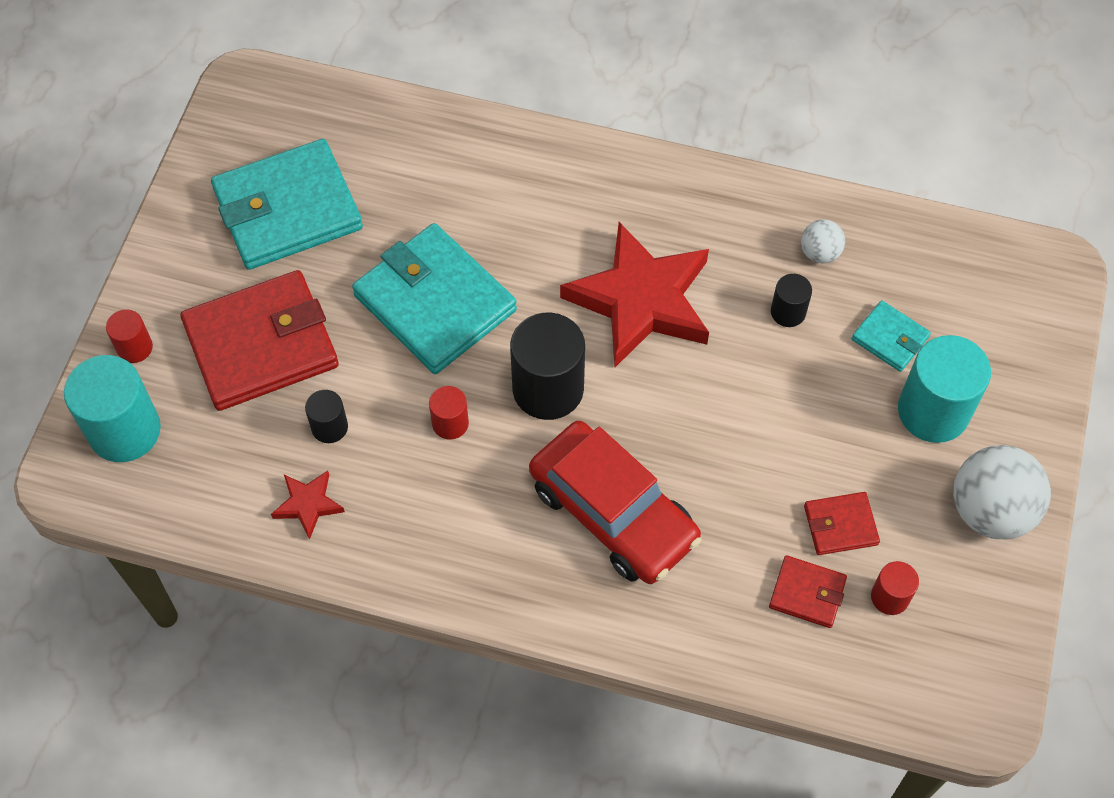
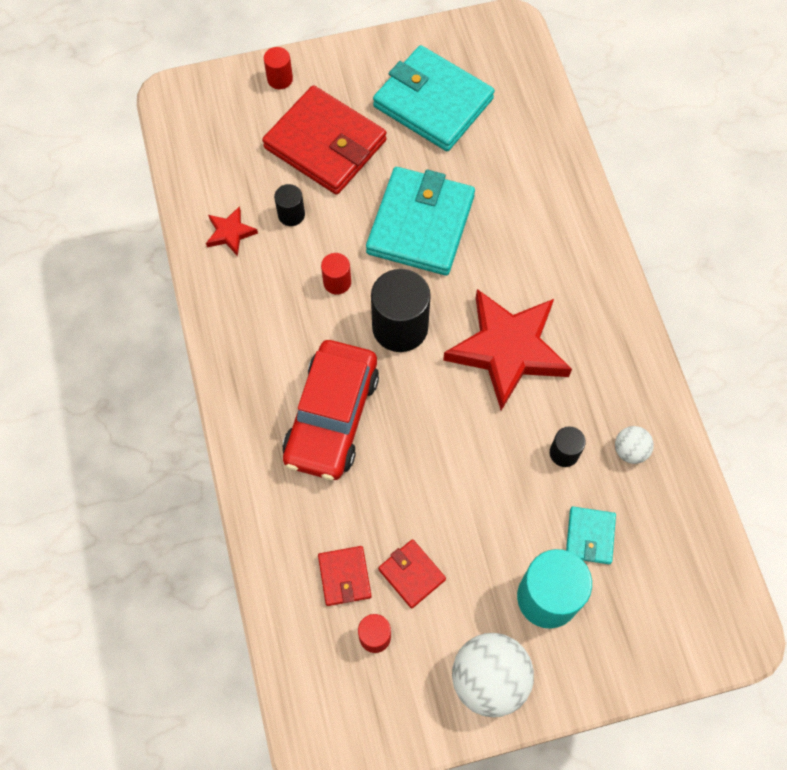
camera: 60 degrees right, 5 degrees up
(124, 430) = (221, 107): turquoise cylinder -> none

